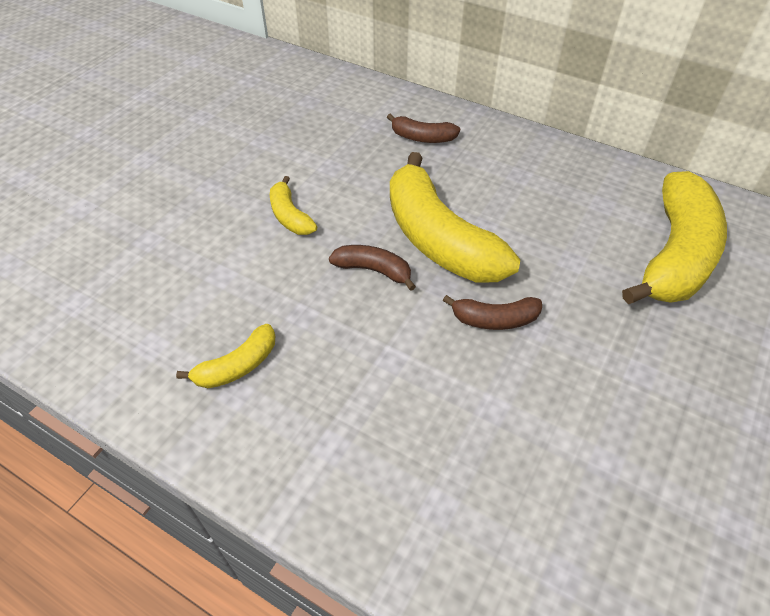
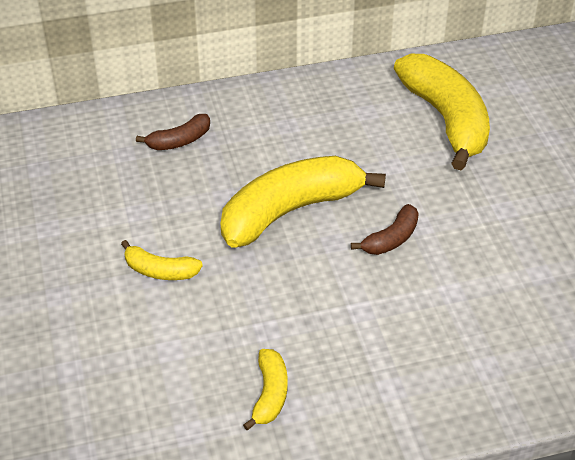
camera: 45 degrees left, 5 degrees down
(374, 270) = (275, 264): brown banana -> none
(438, 239) = (290, 211): yellow banana -> yellow banana turned 135 degrees clockwise

